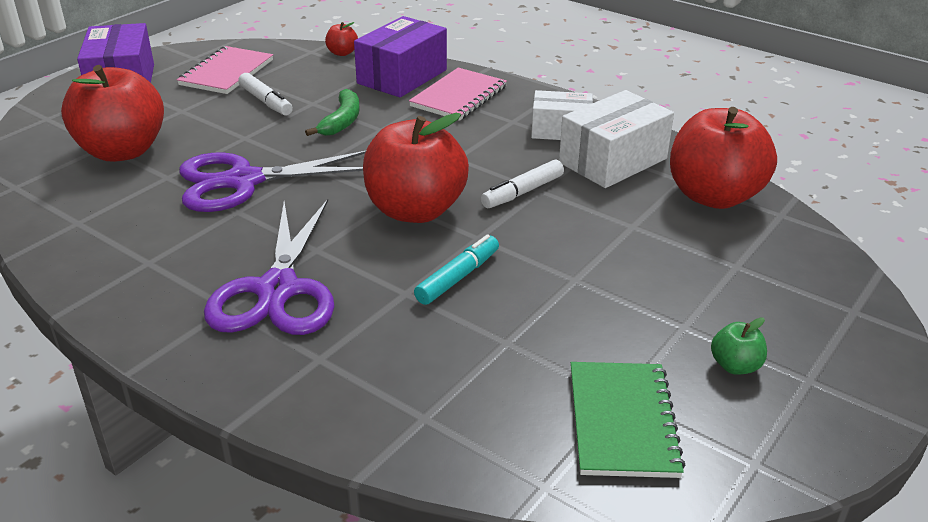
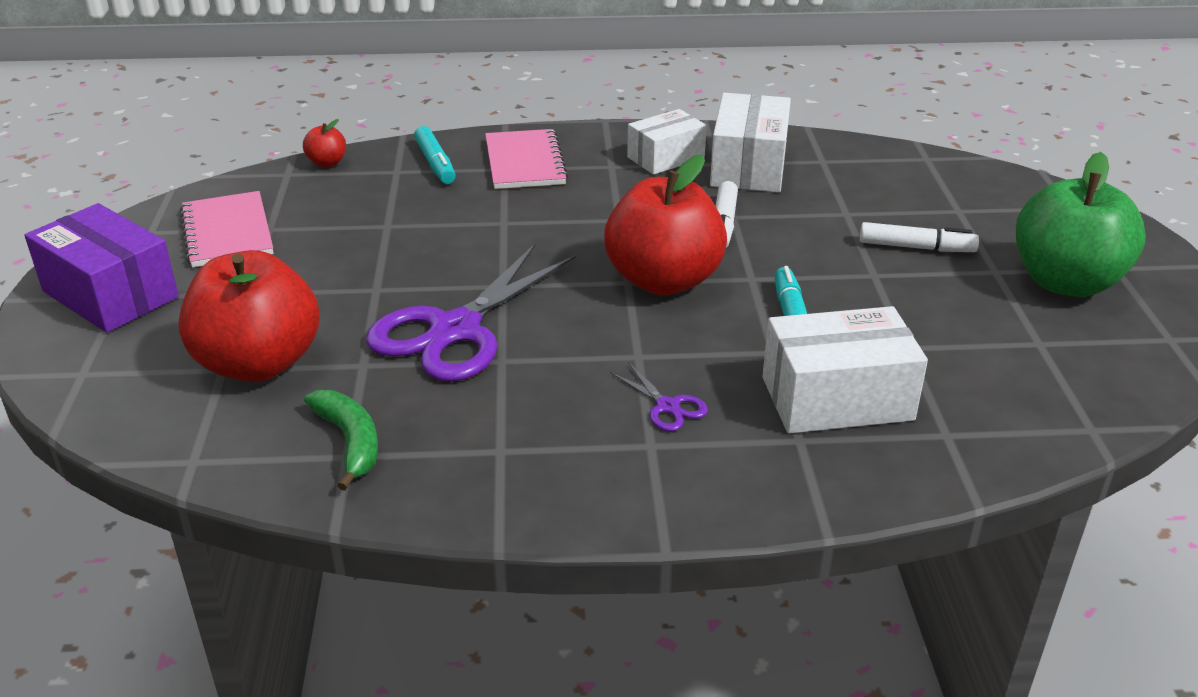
camera: 40 degrees left, 0 degrees up
(266, 101) = (332, 244): white marker -> white marker (916, 247)
(278, 290) = (667, 406): purple scissors -> purple scissors, size x0.42
(342, 121) = (451, 231): green banana -> green banana (350, 442)
(391, 347) = (837, 399): none -> white box
(402, 76) = (435, 163): purple box -> turquoise marker
(622, 421) = (1065, 358): green notebook -> none
(713, 196) = (863, 164): red apple -> none
(735, 366) = (1065, 282): green apple -> green apple, size x2.40

